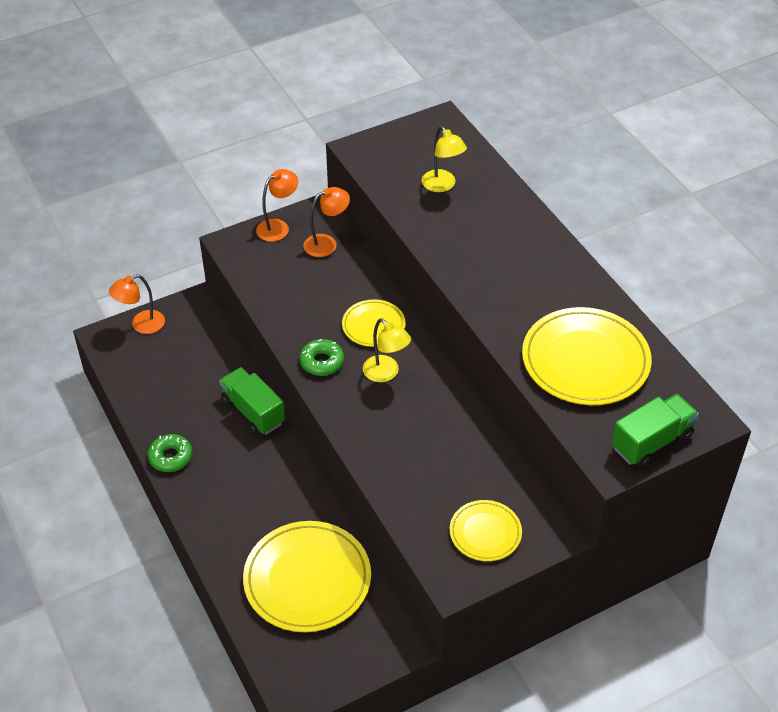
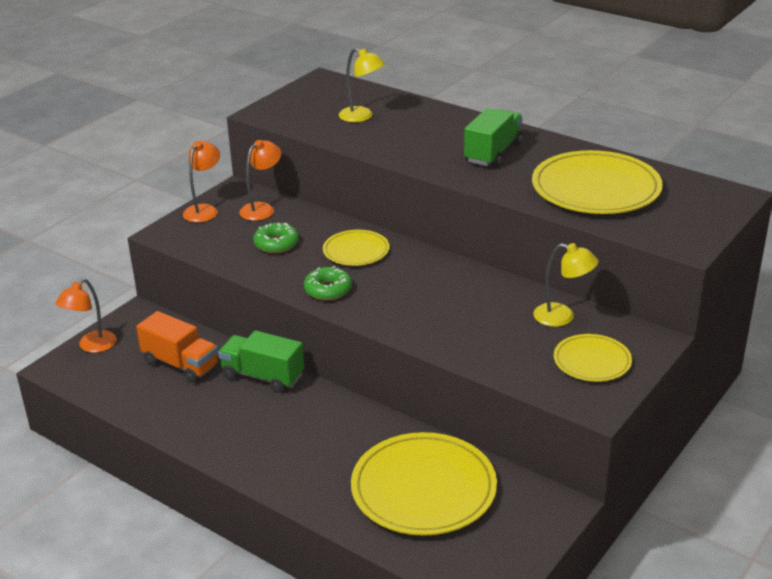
camera: 25 degrees left, 15 degrees down
(171, 457) = (202, 440): green donut -> green donut (276, 244)
(198, 372) = (181, 364): none -> orange truck
(386, 373) = (397, 280): yellow lamp -> yellow lamp (562, 317)
(651, 442) = (704, 221): green truck -> green truck (493, 153)

